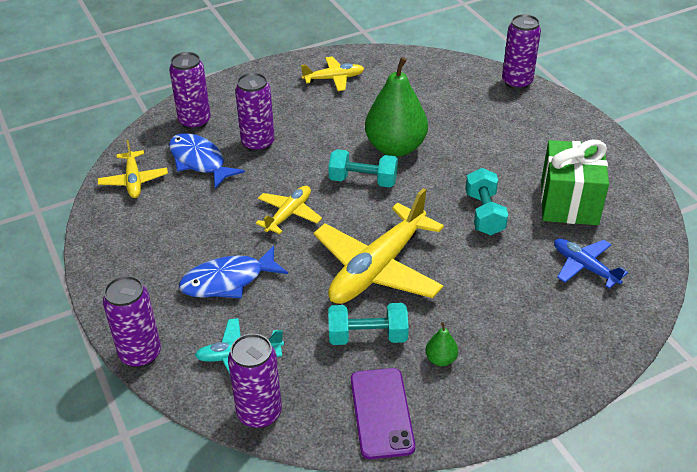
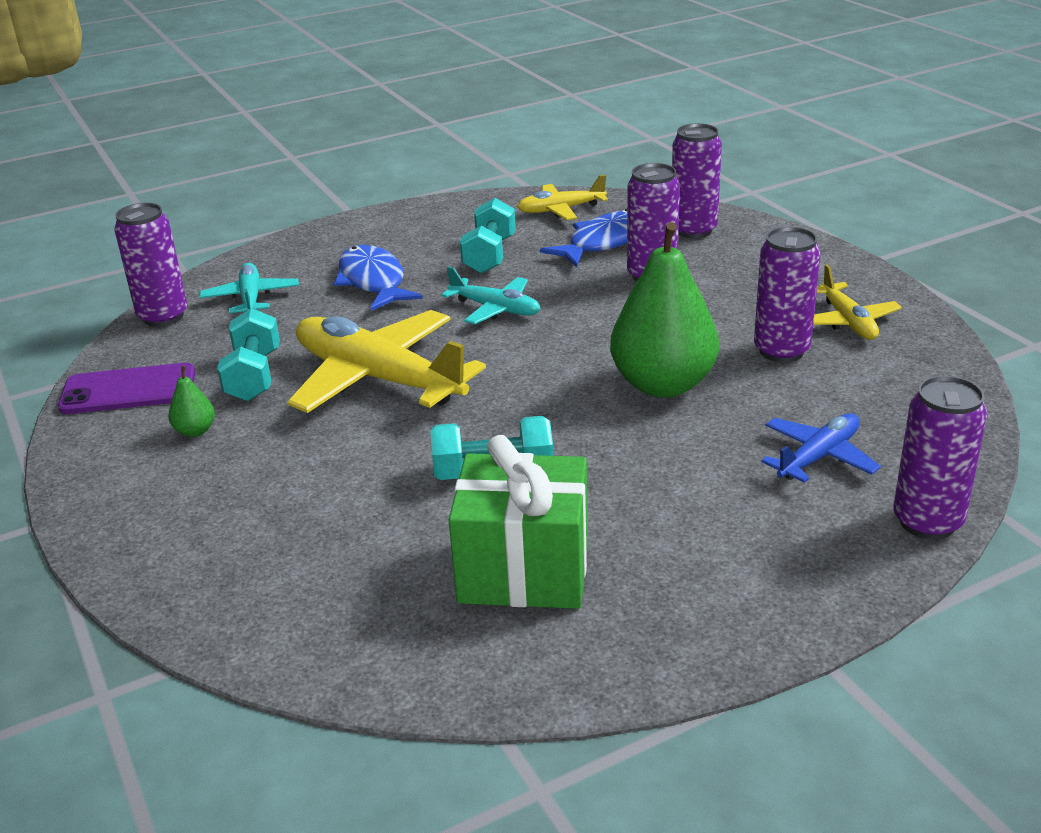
camera: 90 degrees right, 10 degrees down
(140, 354) = (271, 248): purple can -> purple can (781, 351)
(289, 214) = (495, 309): yellow plane -> turquoise plane
(363, 181) = (573, 359): turquoise dumbbell -> turquoise dumbbell (489, 255)
(584, 267) = (348, 576): blue plane -> blue plane (819, 457)

